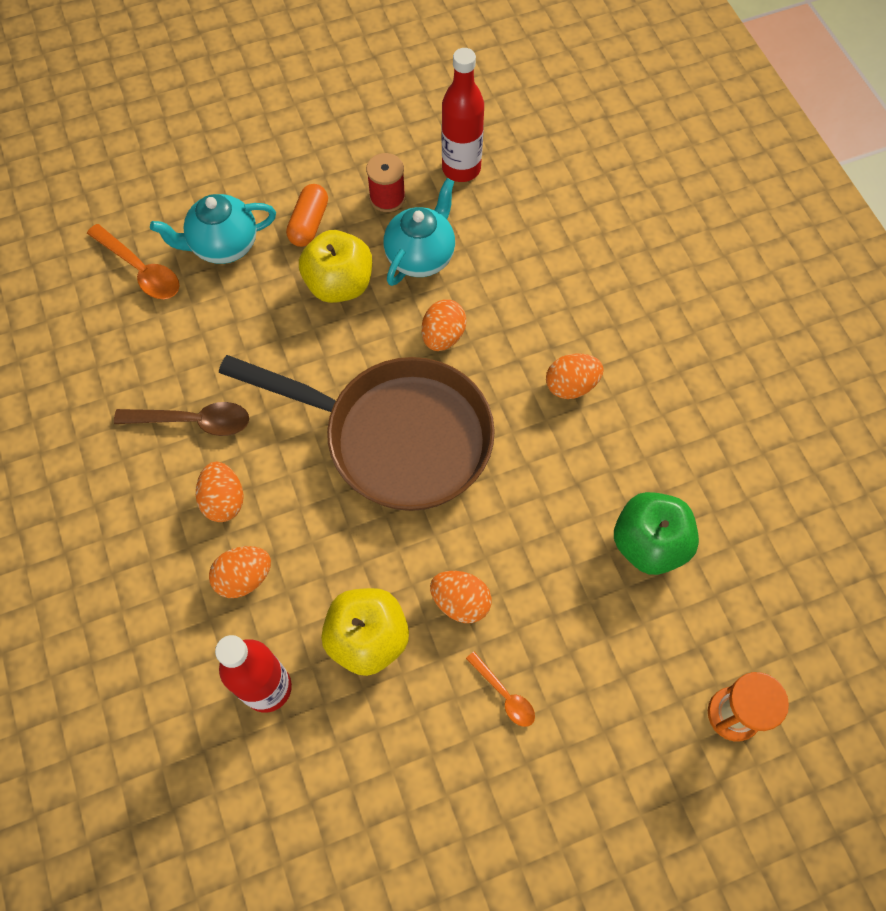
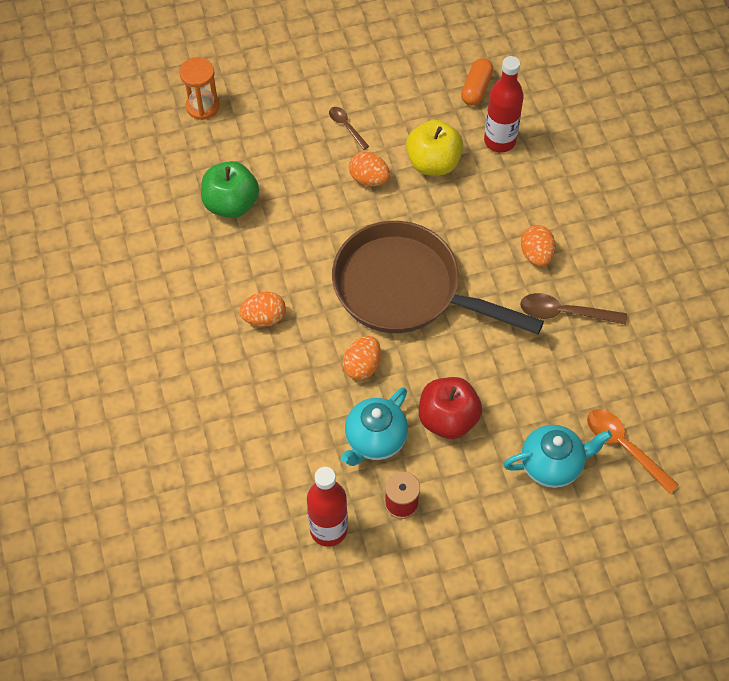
camera: 175 degrees left, 5 degrees down
(244, 578) = (518, 204): orange egg -> none
(309, 223) = (475, 481): orange capsule -> orange capsule (476, 88)
(339, 284) = (448, 419): yellow apple -> red apple
(504, 694) = (346, 126): orange spoon -> brown spoon

